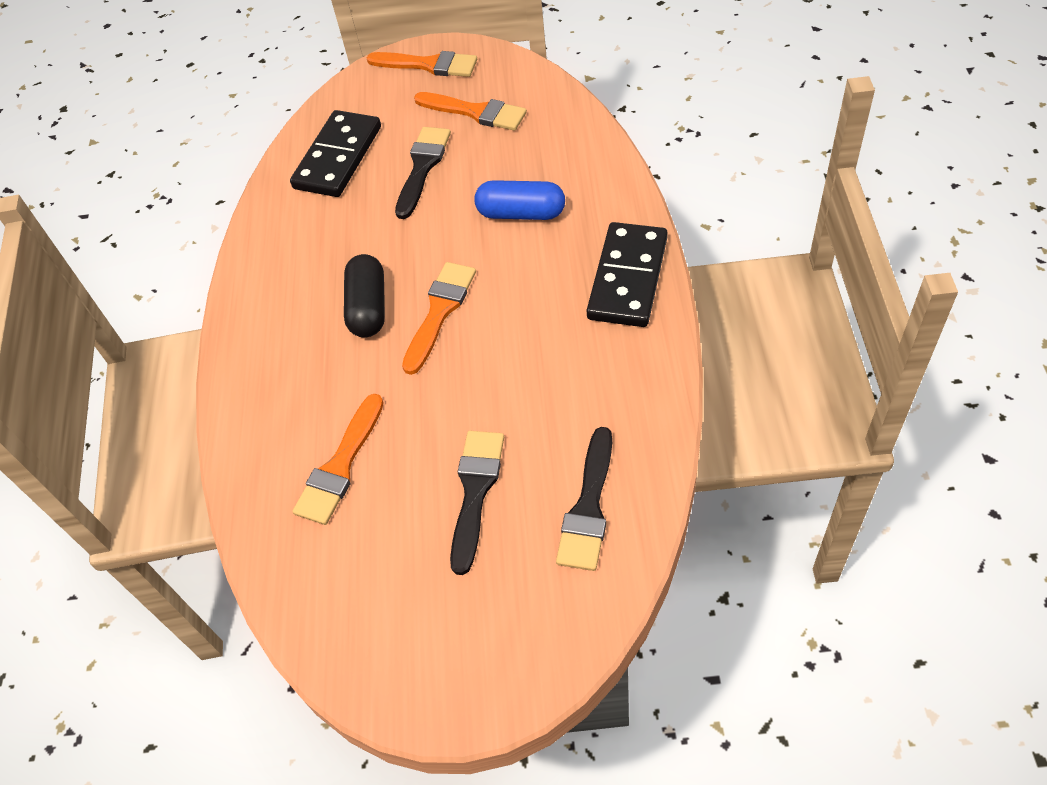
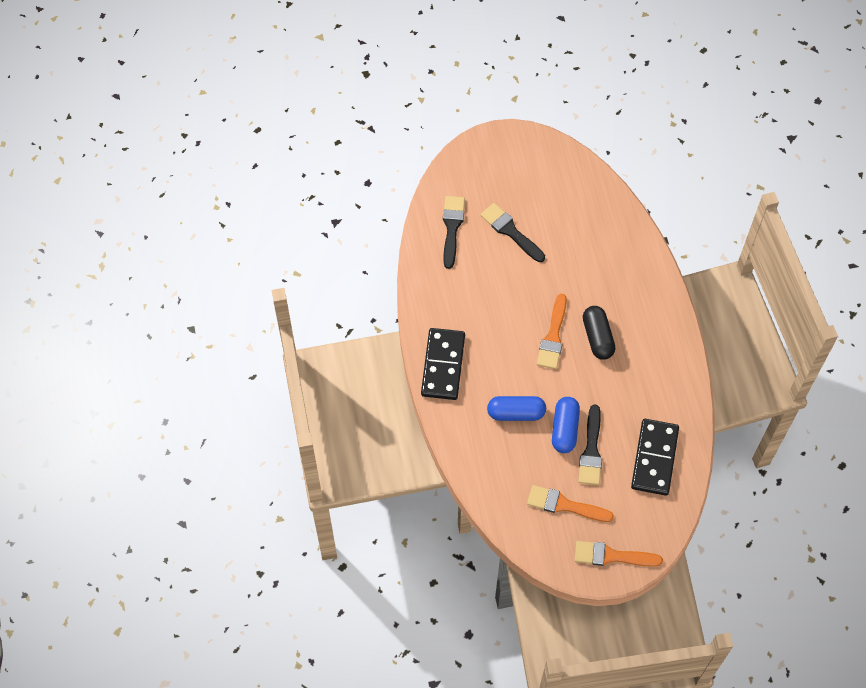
camera: 165 degrees right, 10 degrees up
(340, 466) = (585, 240): orange brush -> none
(453, 192) = (564, 429): none -> blue capsule
(475, 491) = (510, 231): black brush -> black brush turned 135 degrees clockwise

